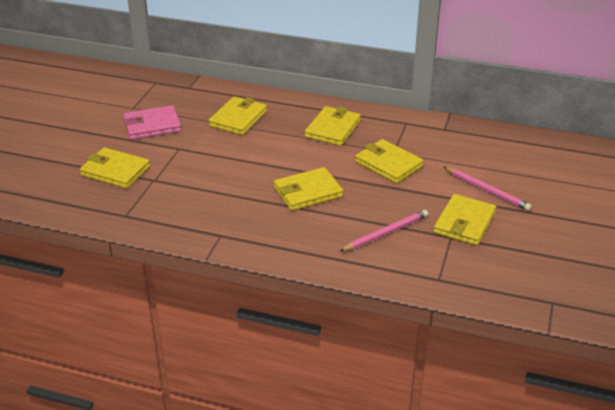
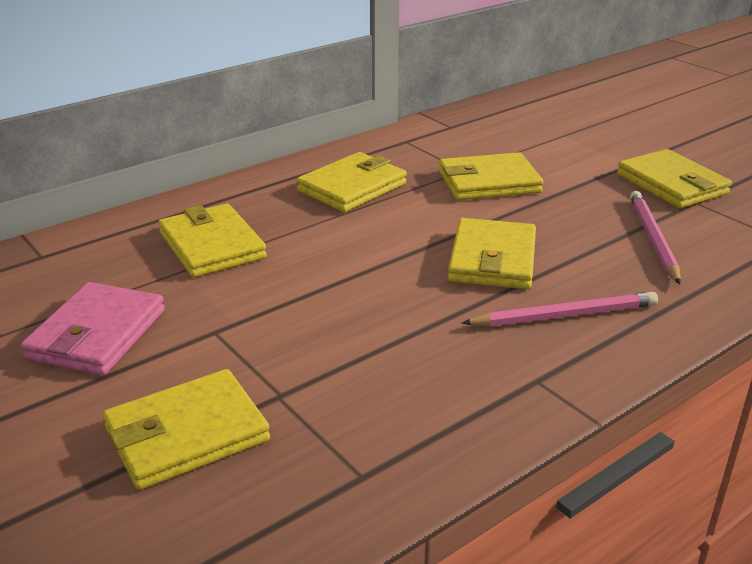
camera: 55 degrees left, 5 degrees down
(333, 129) = (352, 187): yellow wallet -> yellow wallet turned 75 degrees clockwise
(487, 190) = (613, 149): pink pencil -> pink pencil (564, 315)

